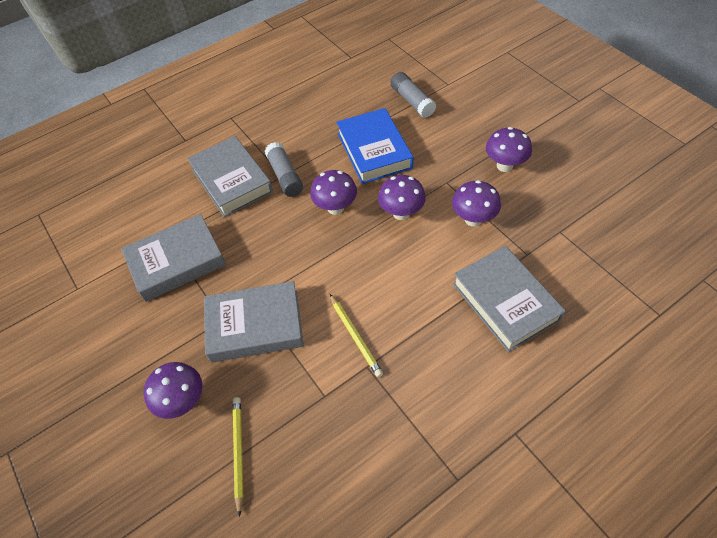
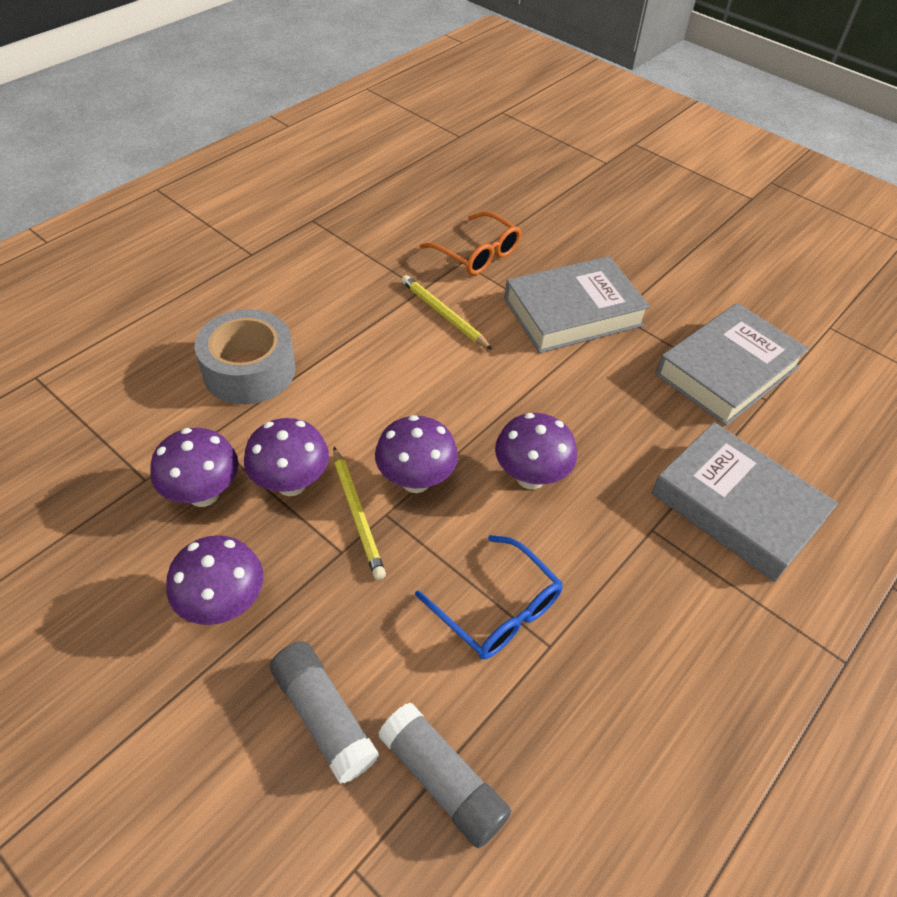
camera: 160 degrees right, 5 degrees down
(183, 401) = (612, 244): purple mushroom -> purple mushroom (203, 494)
(238, 452) = (531, 217): yellow pencil -> yellow pencil (357, 514)
(285, 176) = (647, 527): grey glue stick -> grey glue stick (323, 716)
(308, 405) = (477, 253): none -> orange glasses
(374, 150) = (497, 609): blue book -> blue glasses
(505, 302) = (249, 370): grey book -> grey tape

